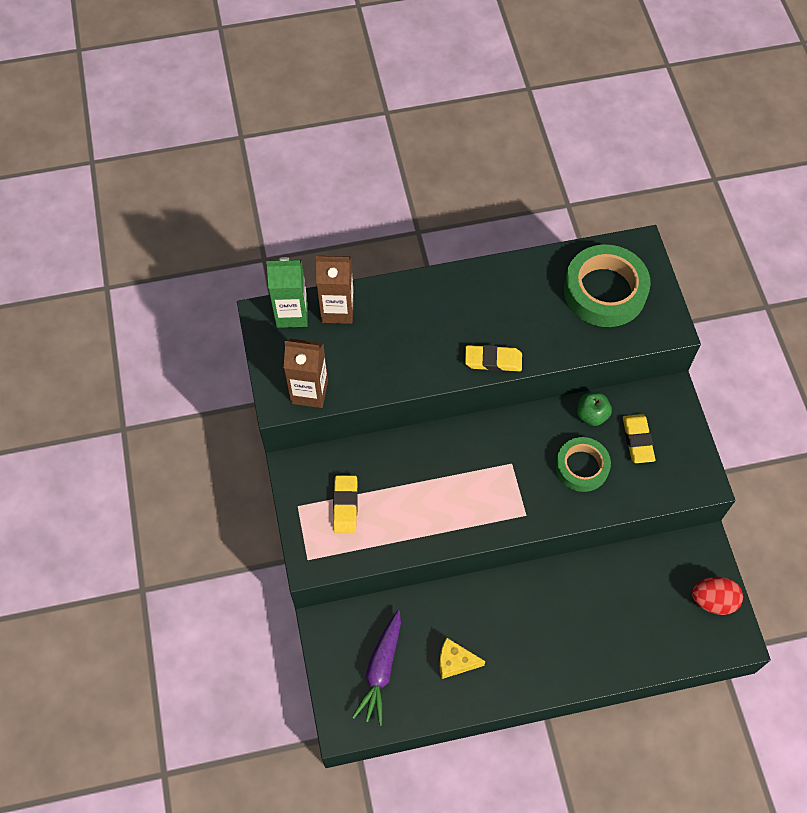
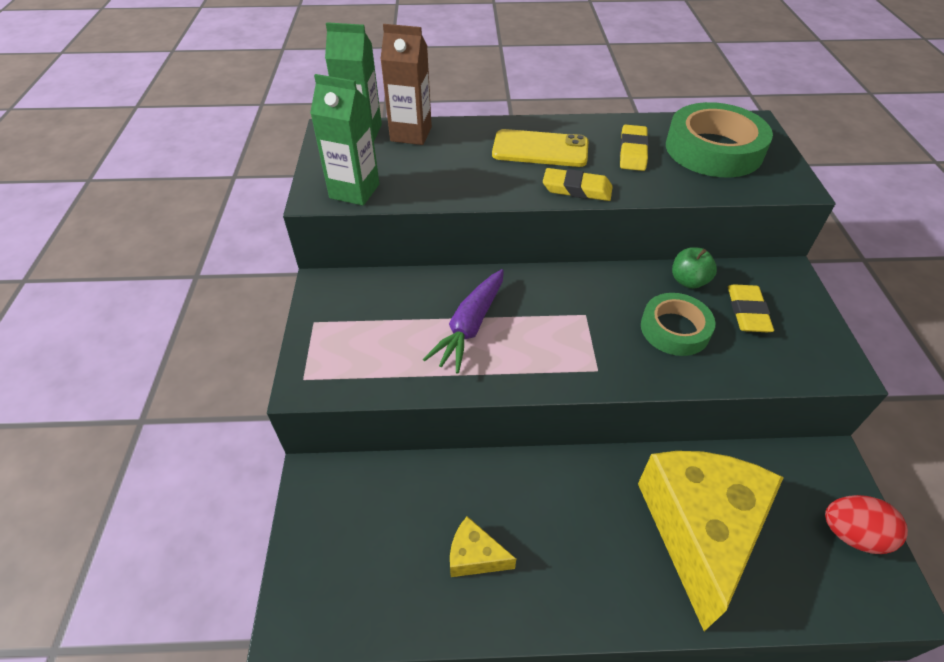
camera: 10 degrees right, 15 degrees down
(309, 392) = (354, 191): brown carton -> green carton
(345, 505) = (370, 329): yellow eraser -> yellow eraser (632, 152)
(381, 670) = (369, 550): purple carrot -> purple carrot (470, 326)
(456, 313) = (540, 149): none -> yellow phone
(608, 616) = (699, 530): none -> yellow cheese

